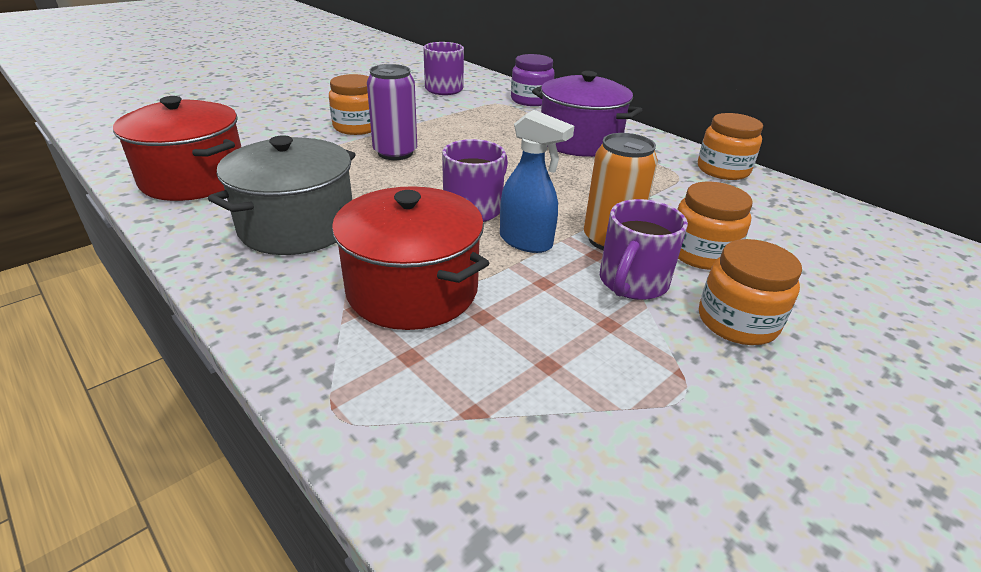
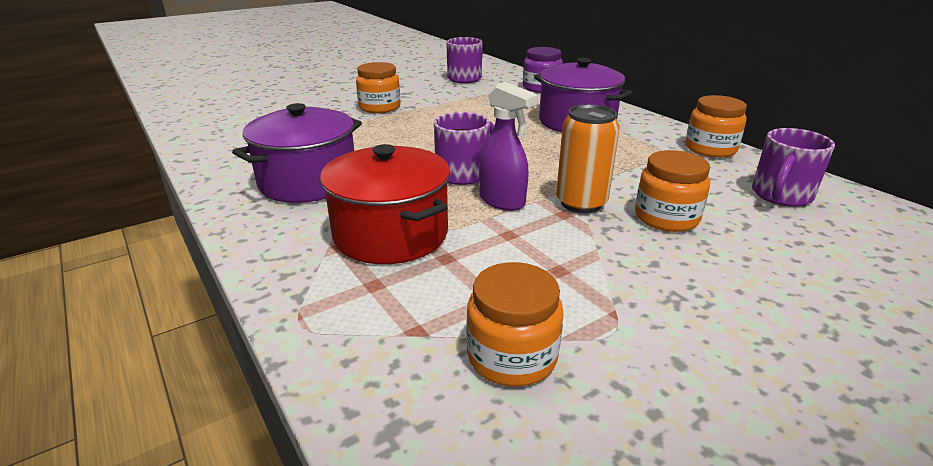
camera: 10 degrees right, 5 degrees down
(194, 179) = (235, 144): red pot -> none
(297, 226) = (308, 182): grey pot -> purple pot
(395, 153) = (407, 128): purple can -> none
(526, 242) = (502, 201): blue spray bottle -> purple spray bottle
(632, 283) = (591, 239): purple mug -> purple mug (780, 196)
(737, 322) = (684, 276): orange jar -> orange jar (512, 356)

